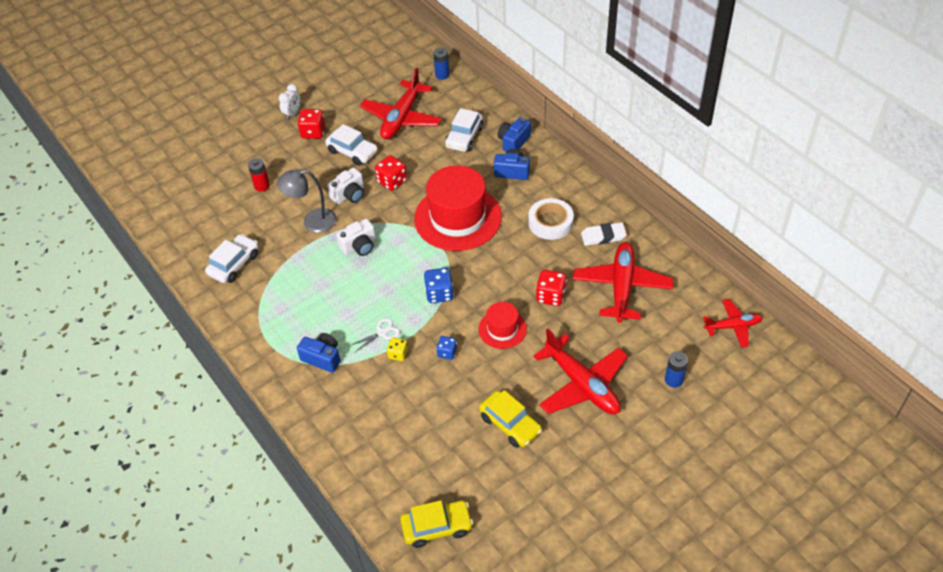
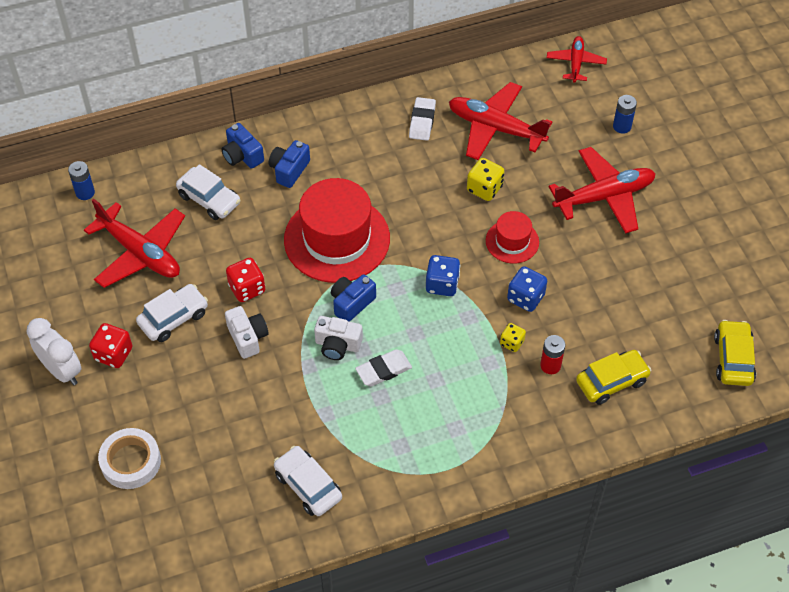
camera: 75 degrees left, 5 degrees up
(262, 186) = (183, 431): red battery -> red battery (550, 365)
(292, 113) = (62, 371): white clock -> white clock, size x1.60
(312, 222) = (275, 386): grey lamp -> none
(322, 358) = (491, 417): blue camera -> blue camera (351, 303)
(345, 279) = (383, 370): none -> white eraser
(359, 246) = (337, 345): white camera -> white camera turned 120 degrees clockwise
(382, 333) = (476, 351): white scissors -> none
(447, 353) = (525, 298): blue dice -> blue dice, size x1.57
(510, 424) = (632, 267): yellow car -> yellow car (611, 381)
(550, 222) = (382, 159): white tape -> white tape (131, 461)
(550, 296) = (484, 188): red dice -> yellow dice

